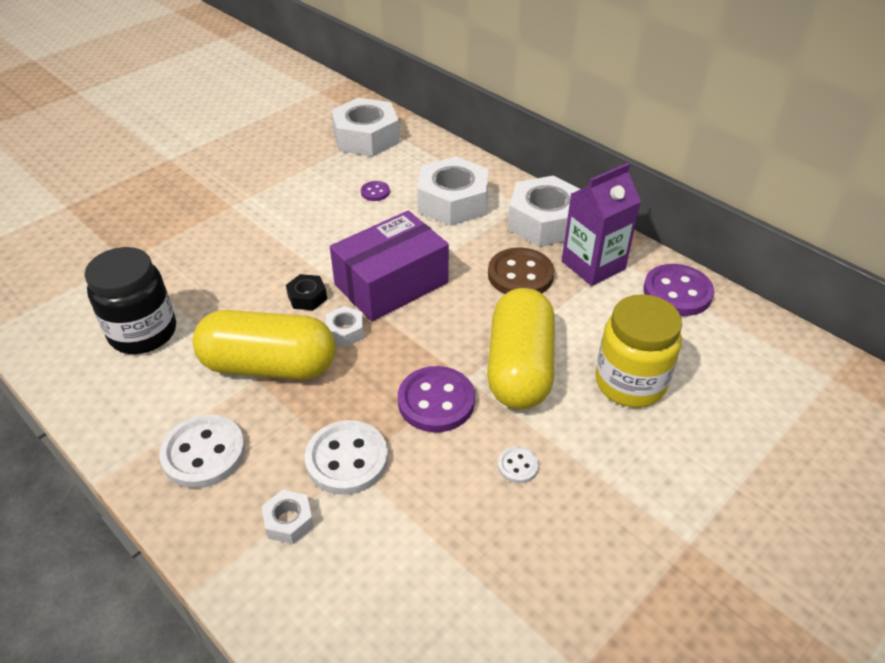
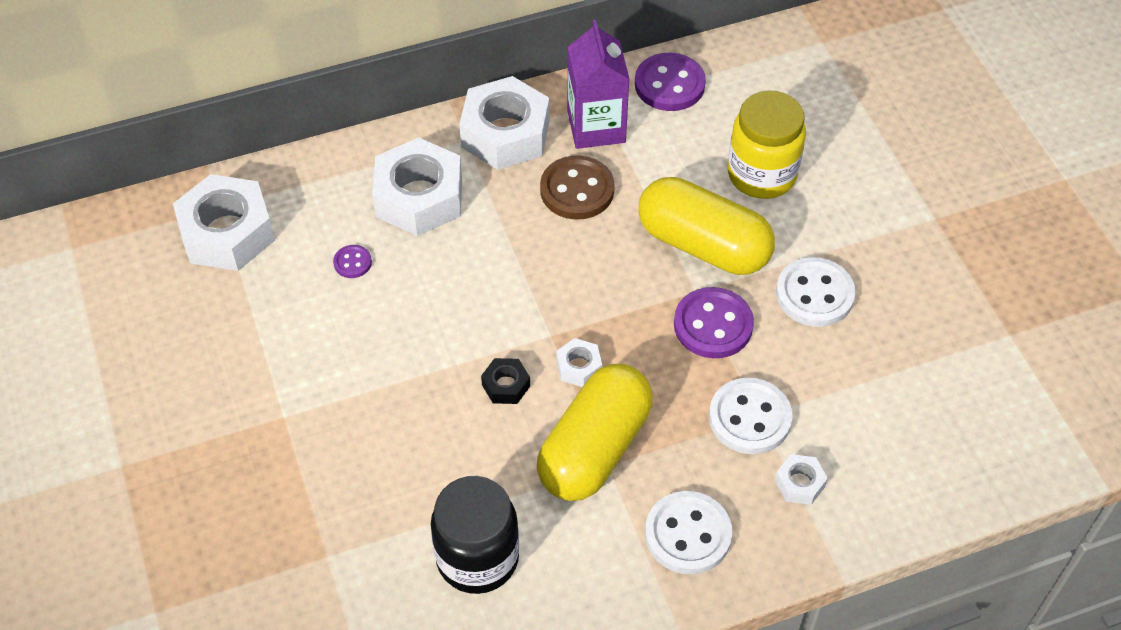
camera: 65 degrees left, 10 degrees up
(391, 284) = (527, 303): purple box -> none
(518, 466) = (814, 294): white button -> white button, size x2.02

